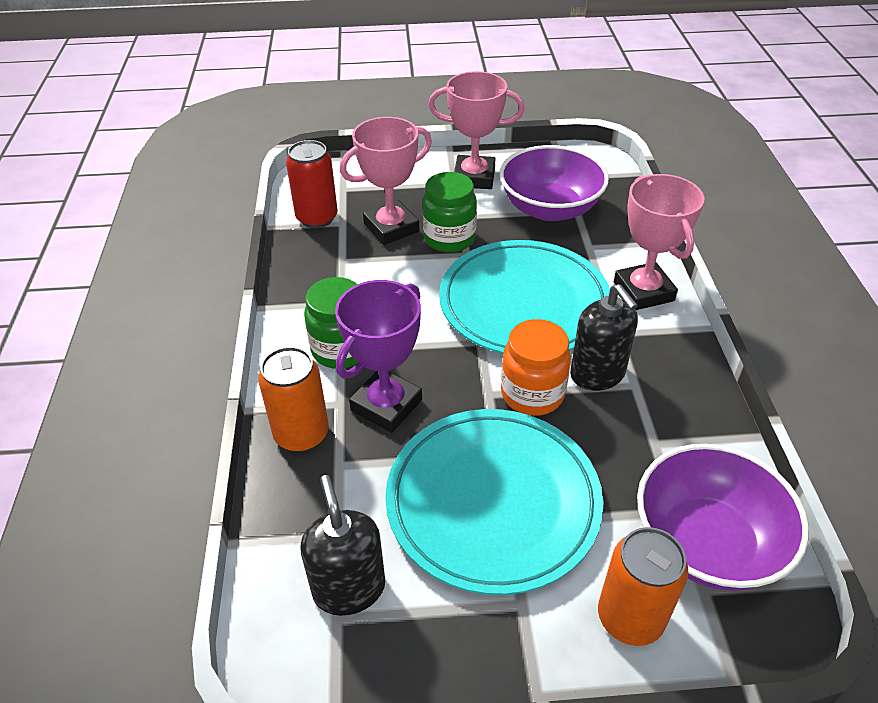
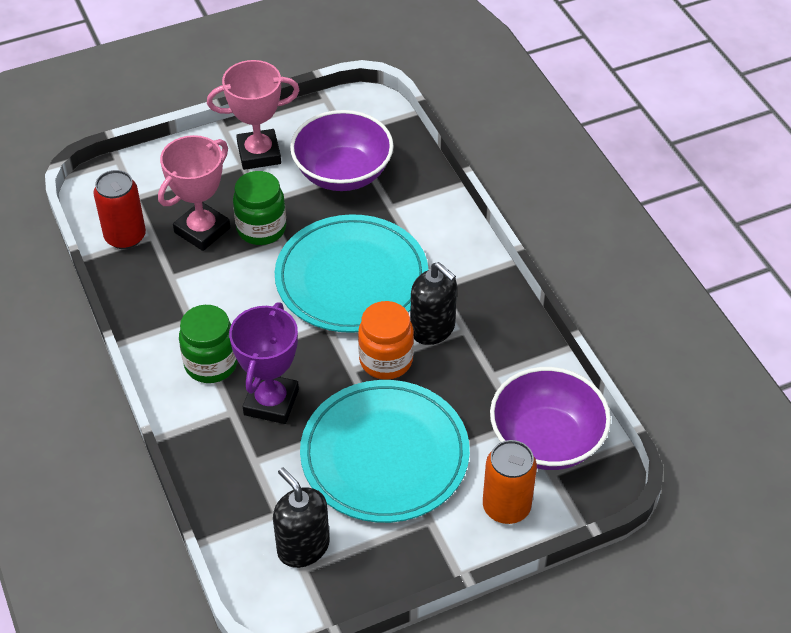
camera: 20 degrees left, 5 degrees up
(301, 434) = (212, 445): orange can -> none
(643, 291) = (449, 241): pink trophy -> none

